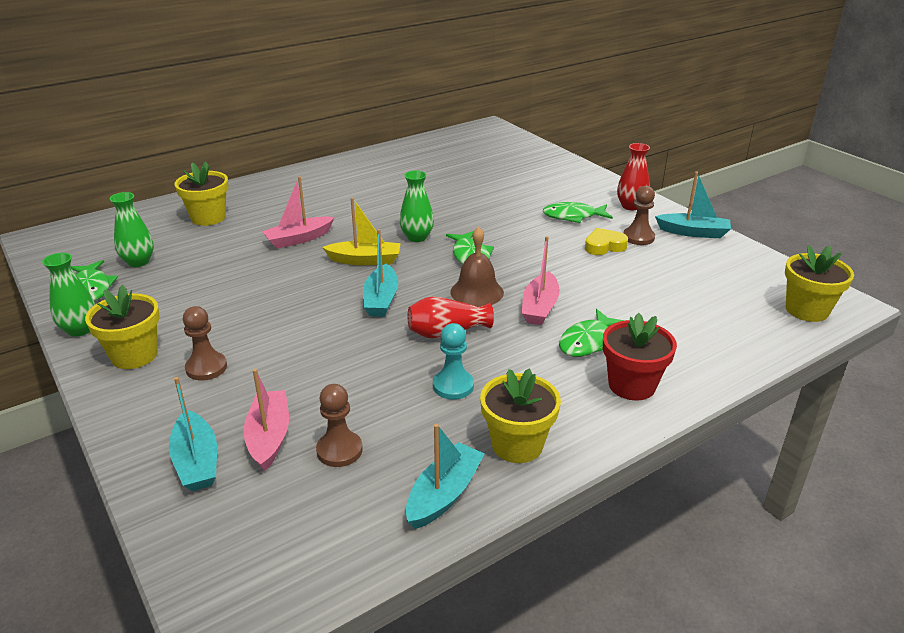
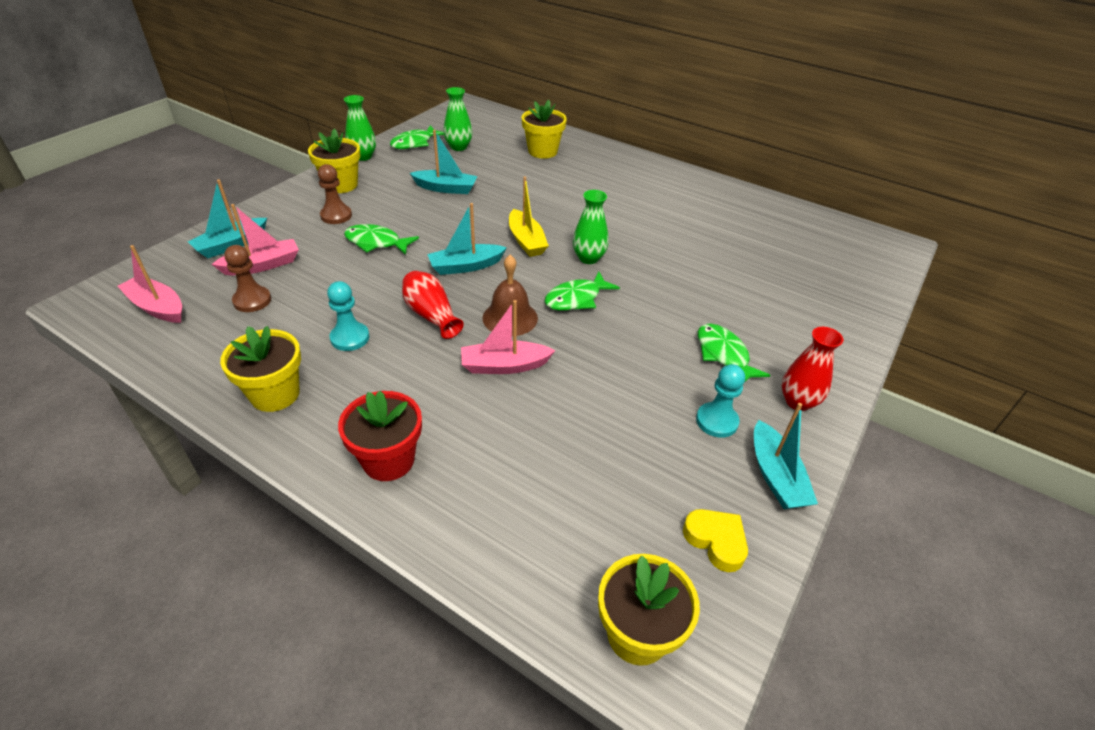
camera: 65 degrees right, 10 degrees up
(299, 239) = (539, 199): pink boat -> pink boat (157, 307)
(444, 495) = (206, 366): turquoise boat -> turquoise boat (446, 188)
(588, 341) = (456, 413): green fish -> green fish (376, 242)
(604, 246) = (670, 393): yellow heart -> yellow heart (716, 541)
(638, 237) = (716, 421): brown pawn -> turquoise pawn

